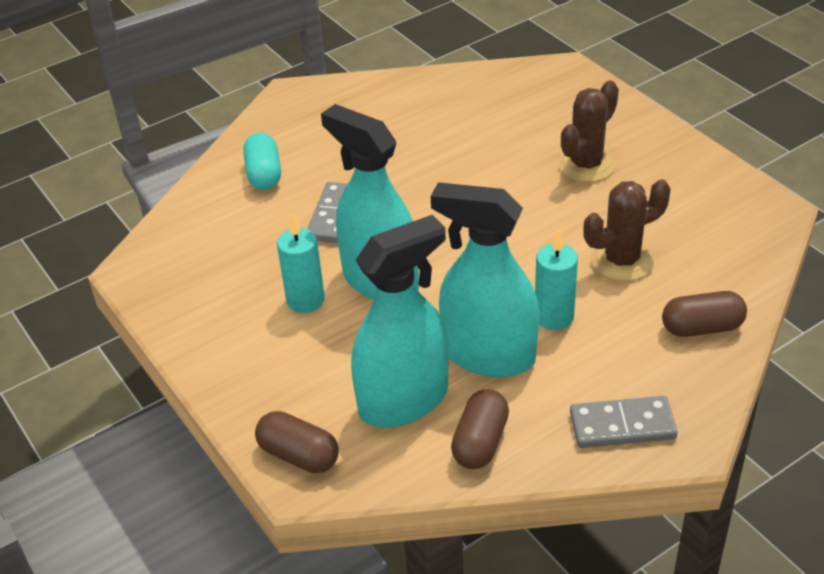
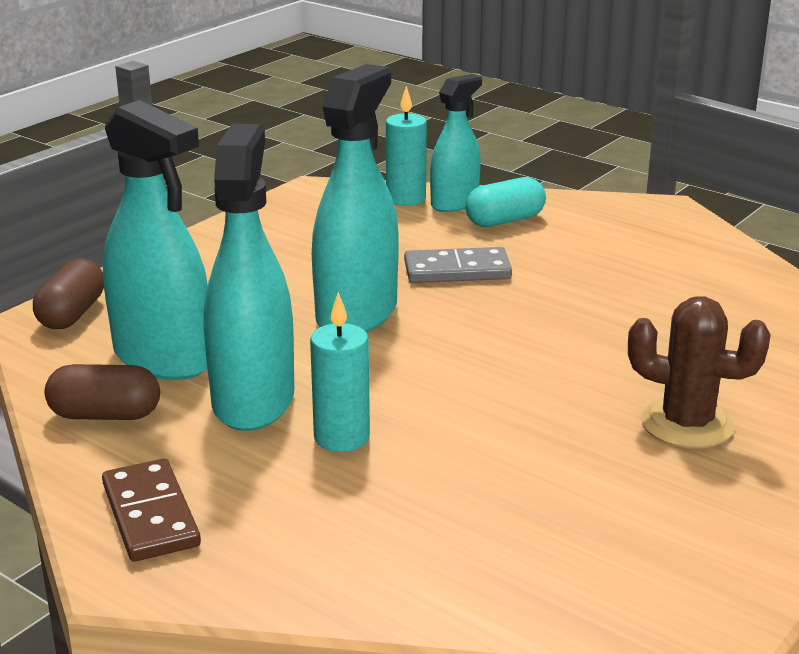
camera: 70 degrees right, 15 degrees down
(214, 193) = (454, 203): none -> turquoise spray bottle
(305, 300) = (306, 278): turquoise candle -> turquoise candle (406, 199)
(621, 260) = (485, 479): brown cactus -> none
(622, 426) = (150, 515): grey domino -> brown domino
(702, 327) = (368, 567): brown capsule -> none

